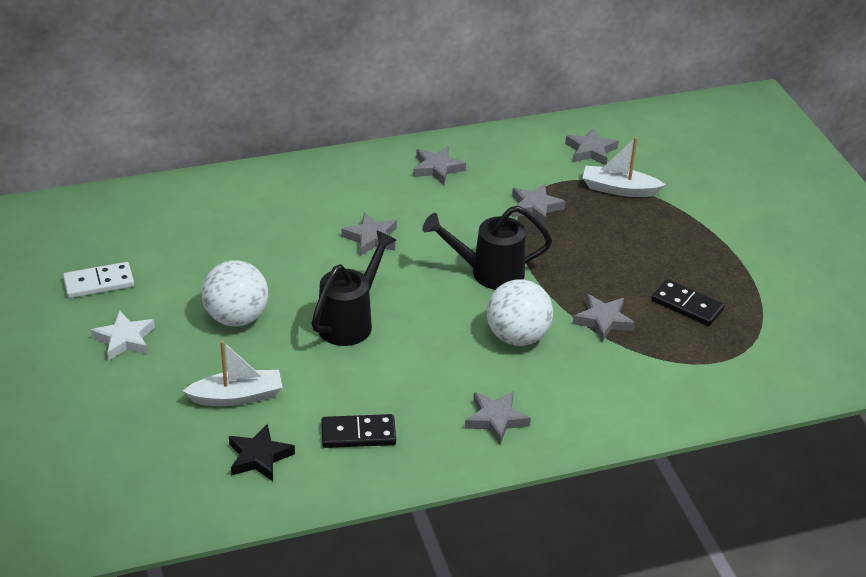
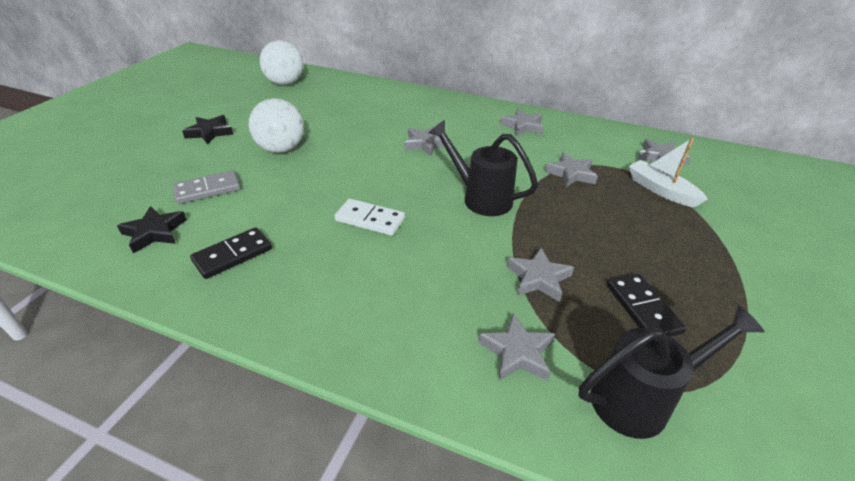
camera: 40 degrees right, 0 degrees up
(99, 283) = (246, 103): white domino -> white domino (370, 219)
(124, 339) = (210, 132): white star -> black star
(237, 396) = (208, 189): white boat -> grey domino
(350, 321) = (341, 182): black watering can -> black watering can (640, 399)
(358, 434) = (233, 255): black domino -> black domino turned 75 degrees counterclockwise
(496, 419) = (341, 307): grey star -> grey star (517, 352)
(517, 337) = (445, 252): white ball -> white ball (285, 83)

